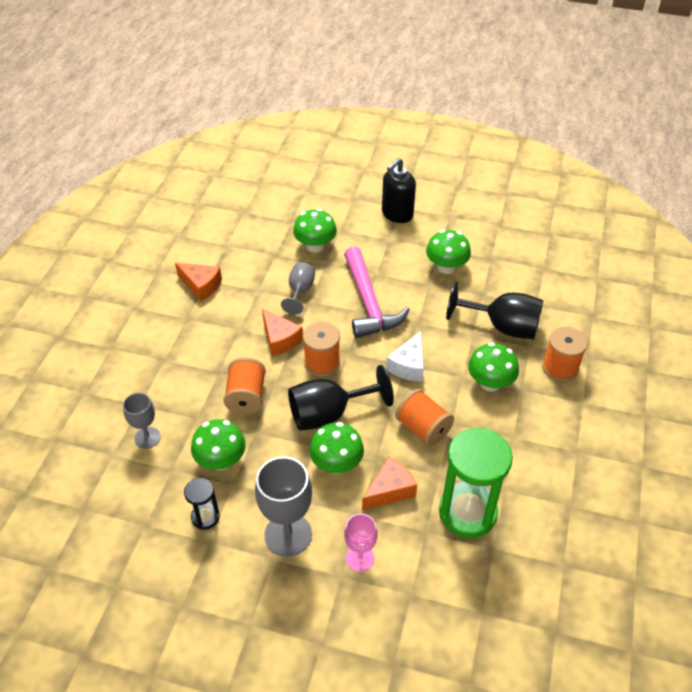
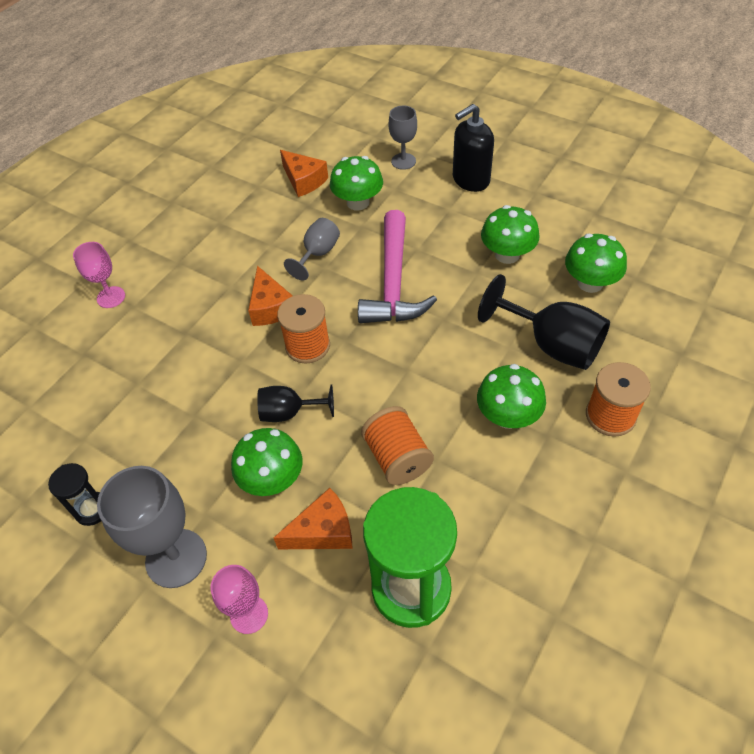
camera: 20 degrees right, 5 degrees up
(142, 356) = (111, 297): none -> pink goblet
(147, 438) = (73, 395): grey goblet -> grey goblet (403, 161)
(201, 285) = (210, 227): orange cheese -> orange cheese (304, 180)
(221, 460) = (141, 442): green mushroom -> green mushroom (590, 283)
(246, 397) = (203, 370): orange spool -> none
(329, 414) = (289, 412): black goblet -> black goblet, size x0.59
(408, 365) = (411, 371): white cheese -> none

